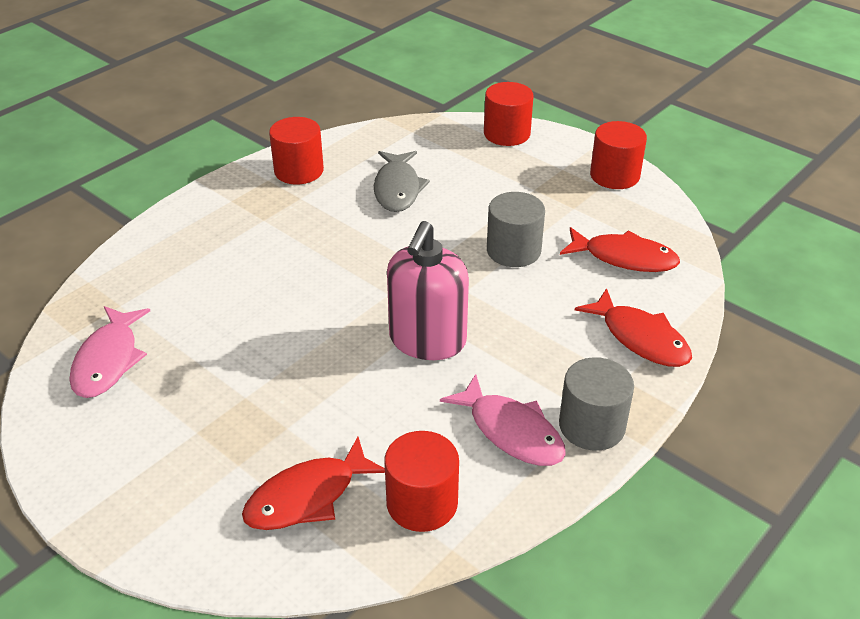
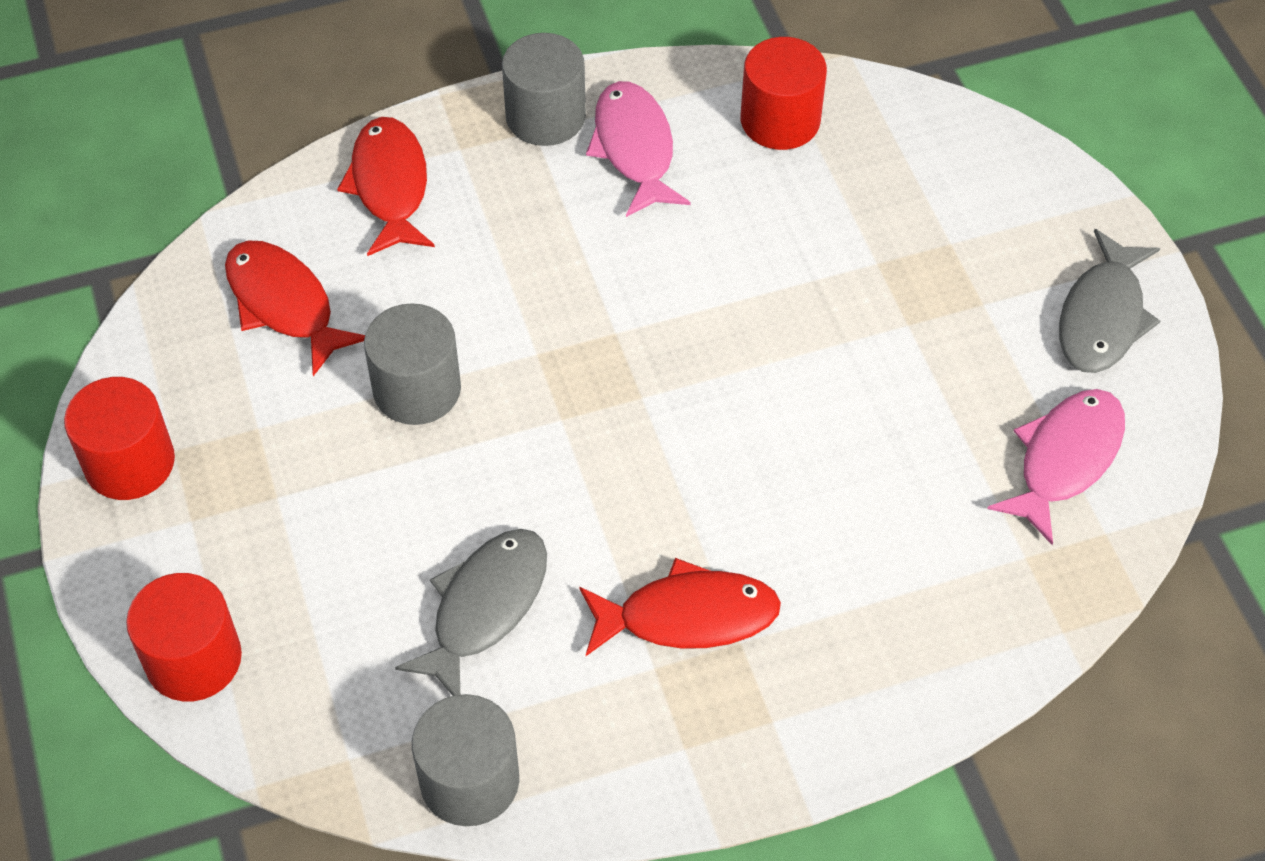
camera: 150 degrees left, 15 degrees up
(102, 459) = (1102, 317): none -> grey fish
(299, 171) = (619, 744): red cylinder -> none
(308, 496) = (892, 176): red fish -> red fish (688, 616)
(355, 142) = (469, 780): none -> grey cylinder
(427, 340) = (642, 300): pink soap dispenser -> none

